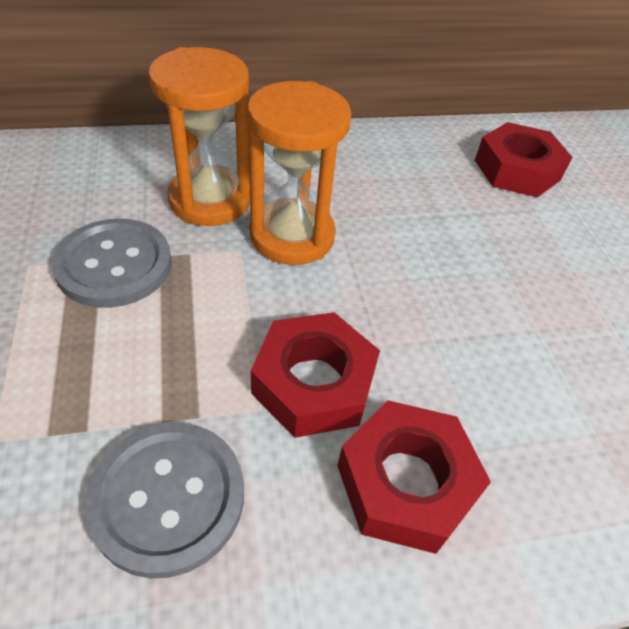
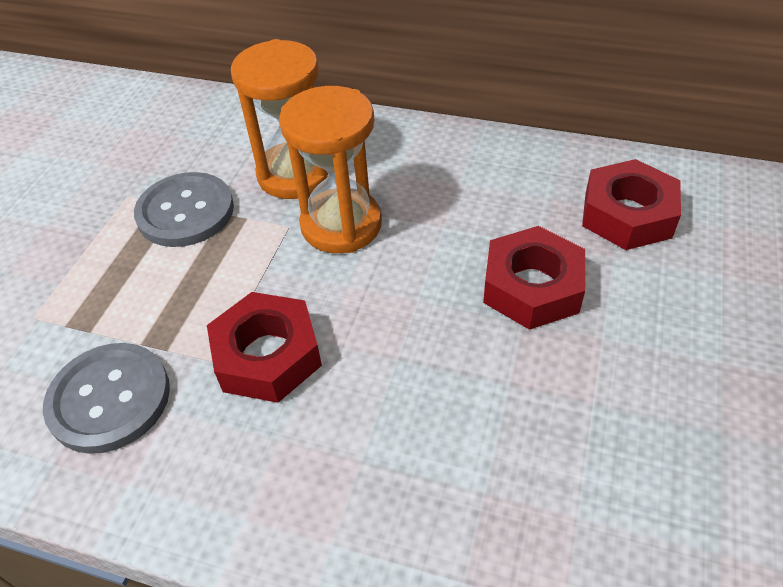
camera: 35 degrees right, 0 degrees up
(406, 483) = (281, 461): red nut -> red nut (532, 287)

